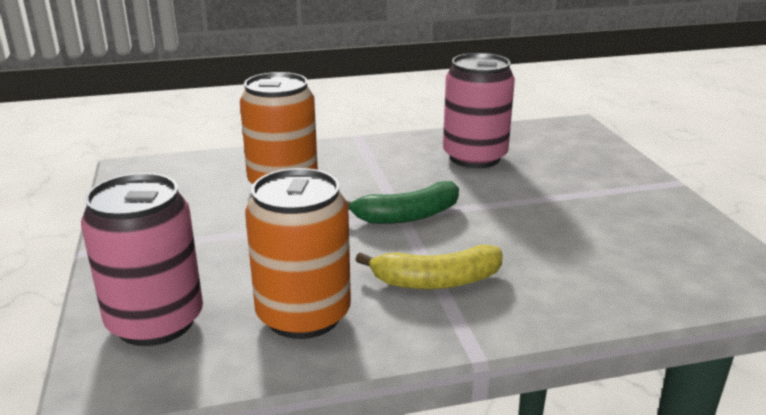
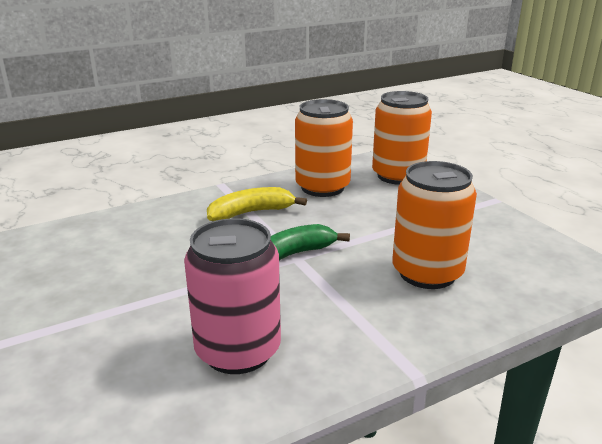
camera: 165 degrees right, 0 degrees up
(155, 322) = (398, 176): pink can -> orange can

